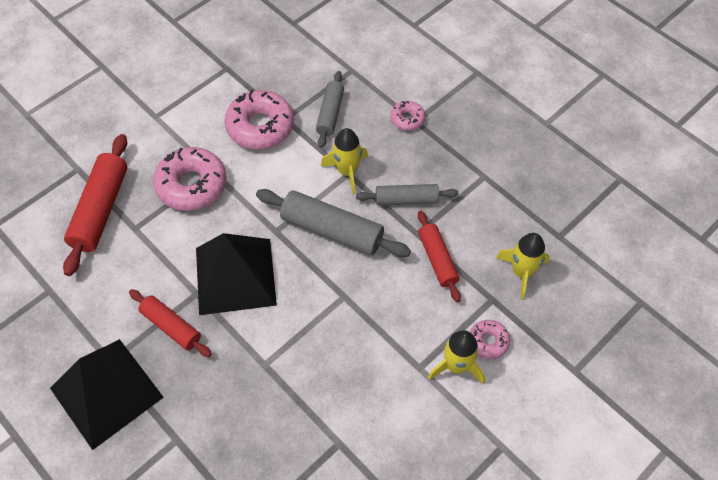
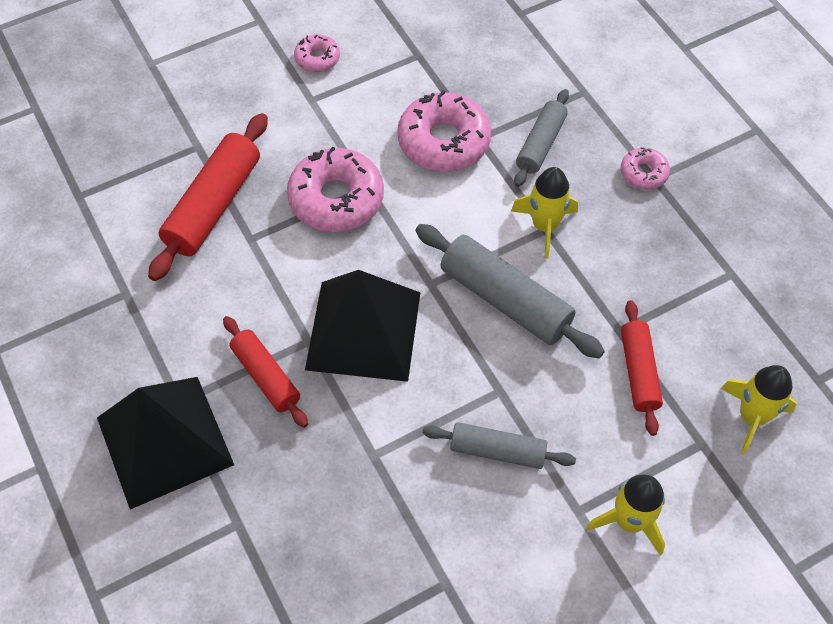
camera: 15 degrees right, 0 degrees up
(406, 200) = (616, 281): grey rolling pin -> grey rolling pin (497, 451)
(488, 341) = (682, 499): pink donut -> pink donut (317, 58)

